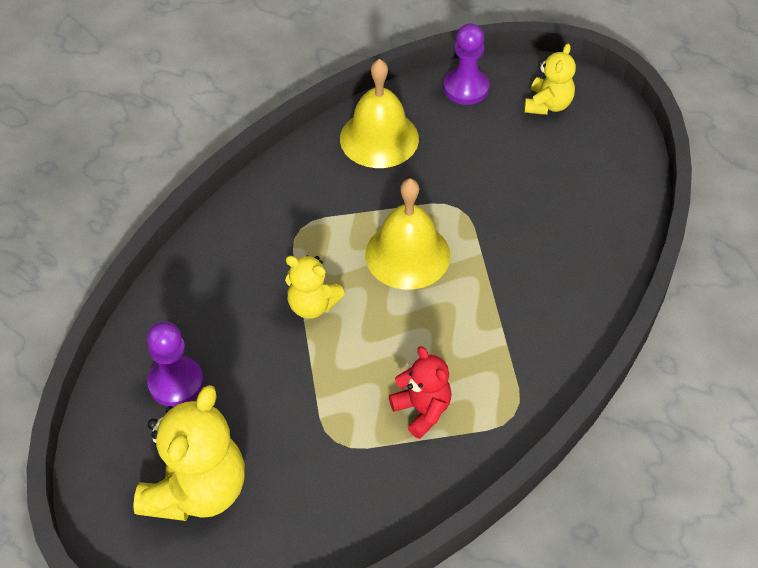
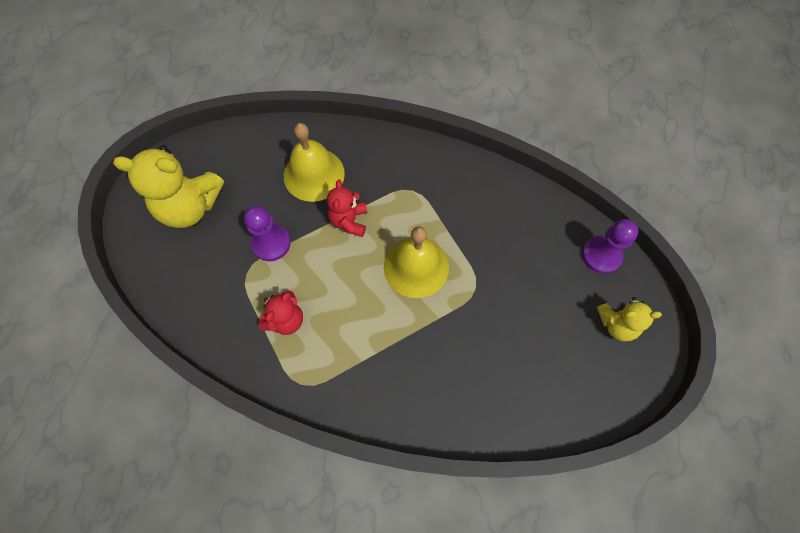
camera: 70 degrees right, 15 degrees up
(176, 382) = (263, 165): purple pawn -> purple pawn (271, 243)
(312, 305) = (349, 221): yellow teddy bear -> red teddy bear
(379, 138) = (517, 211): yellow bell -> yellow bell (314, 174)

